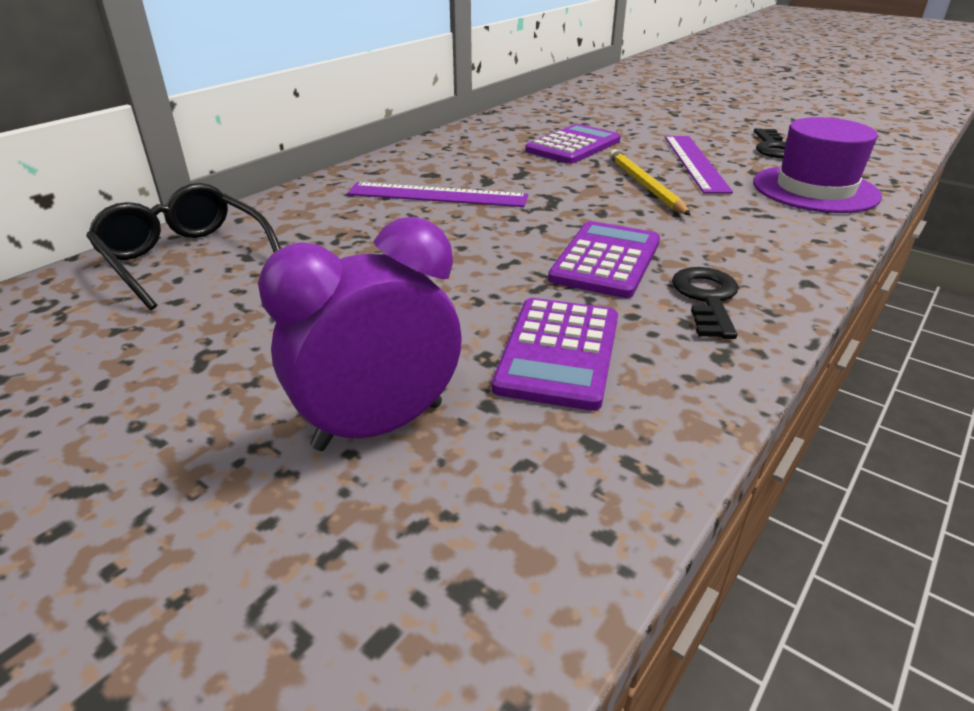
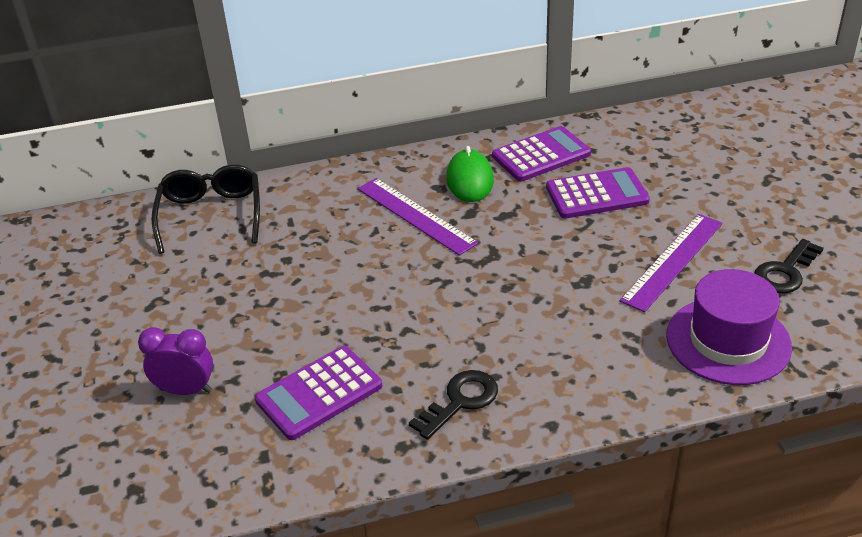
camera: 40 degrees right, 5 degrees up
(379, 426) = (186, 390): purple clock -> purple clock, size x0.66
(451, 163) = (470, 179): none -> green mouse
(606, 260) = (444, 335): purple calculator -> purple calculator (541, 155)
(644, 185) = (585, 271): yellow pencil -> none

